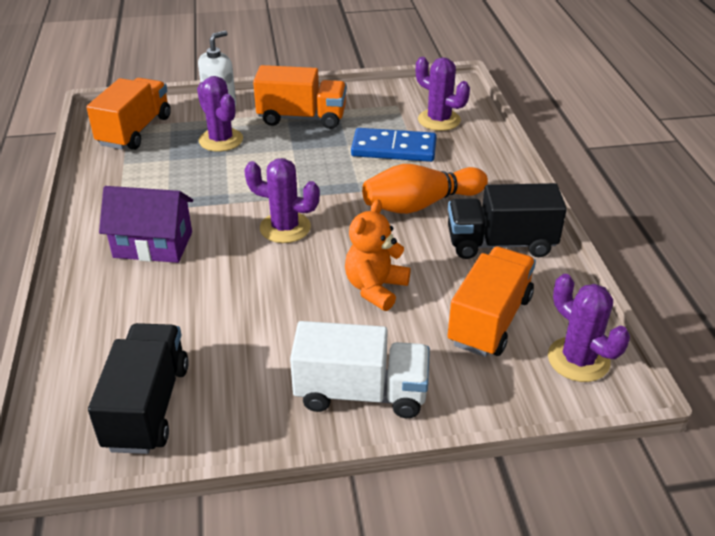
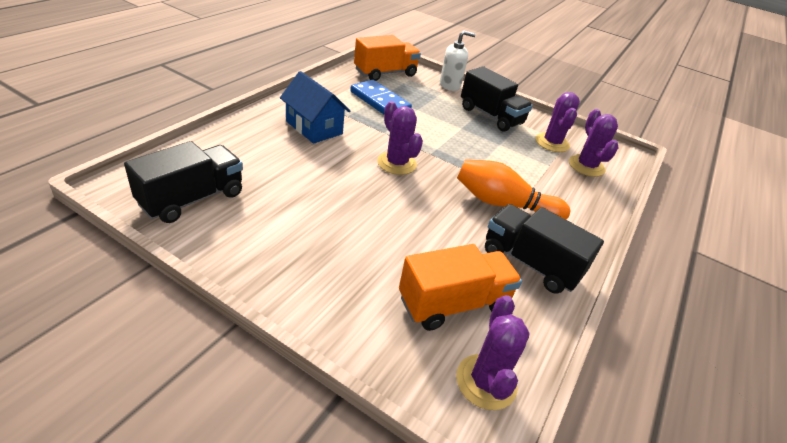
camera: 35 degrees right, 0 degrees up
(153, 245) = (314, 127): purple house -> blue house
(221, 140) = (425, 101): purple cactus -> purple cactus (552, 143)
(302, 118) = (490, 116): orange truck -> black truck
(361, 393) = (306, 280): white truck -> none
(375, 288) = (403, 230): orange teddy bear -> none
(394, 149) = (529, 164): blue domino -> blue domino (380, 101)

